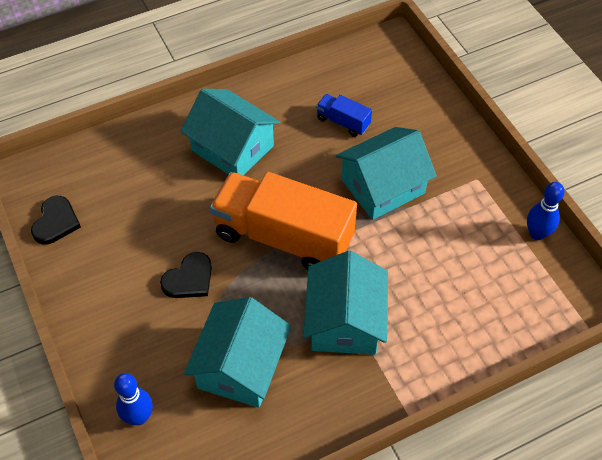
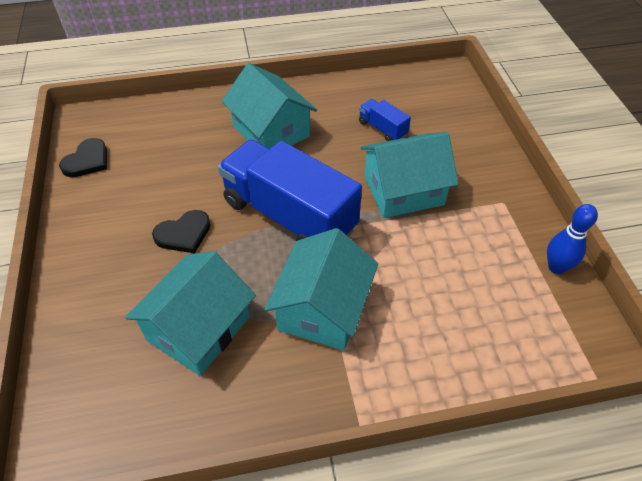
camera: 15 degrees right, 5 degrees down
(139, 417) = (76, 354): blue bowling pin -> none
(283, 237) = (289, 215): orange truck -> blue truck

